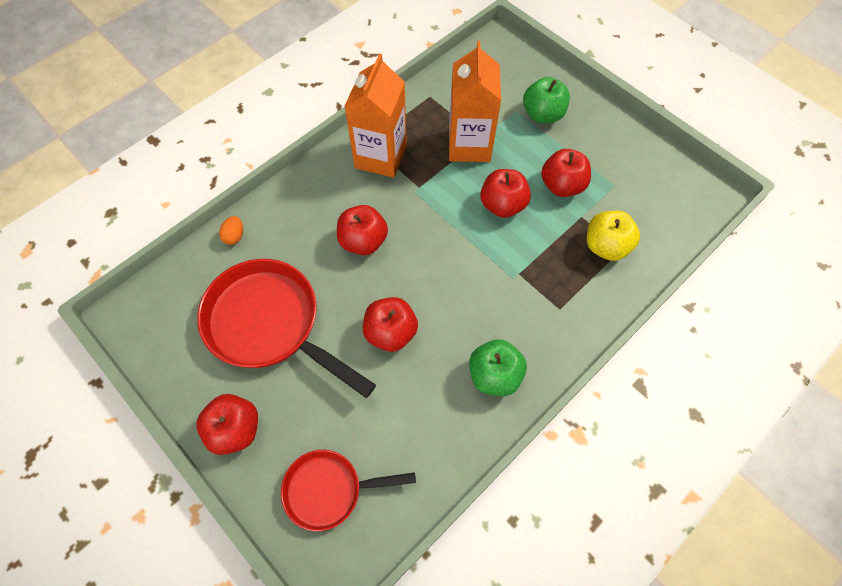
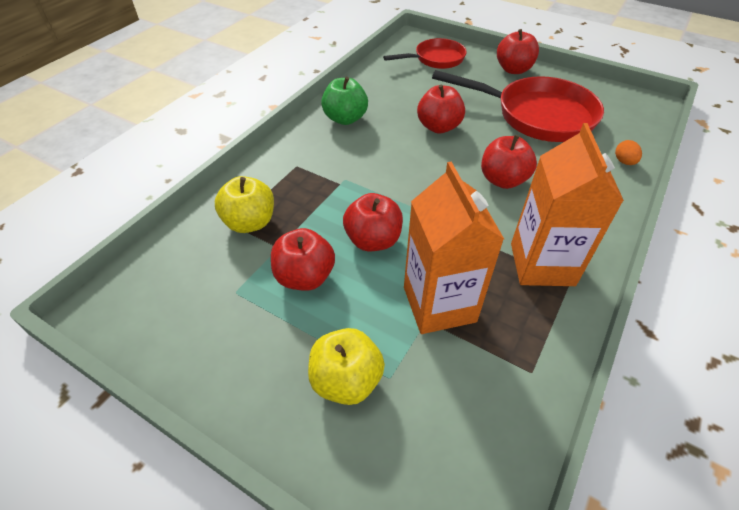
camera: 165 degrees right, 15 degrees down
(542, 114) = (346, 380): green apple -> yellow apple

